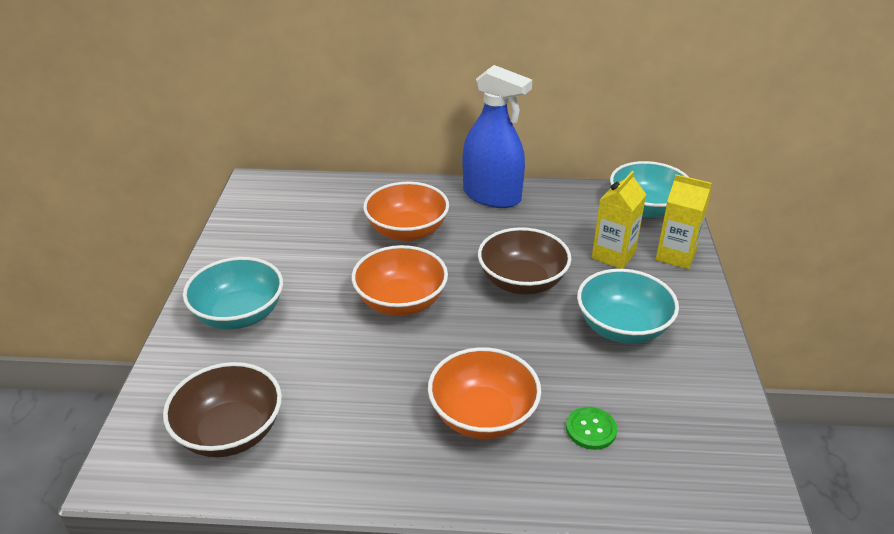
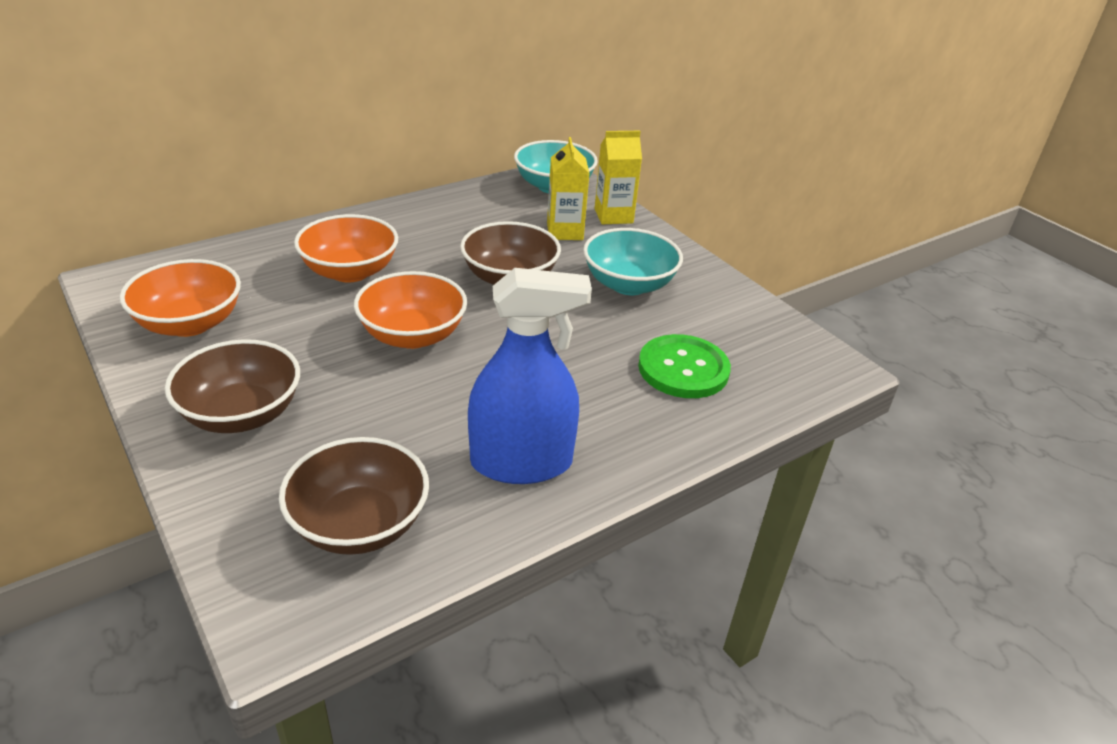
camera: 40 degrees left, 0 degrees up
(239, 314) = (242, 414): turquoise bowl -> brown bowl
(483, 415) = (589, 397): orange bowl -> orange bowl (190, 323)
(492, 196) = (404, 215): blue spray bottle -> blue spray bottle (521, 462)
(591, 429) = (683, 369): green button -> green button, size x1.82

